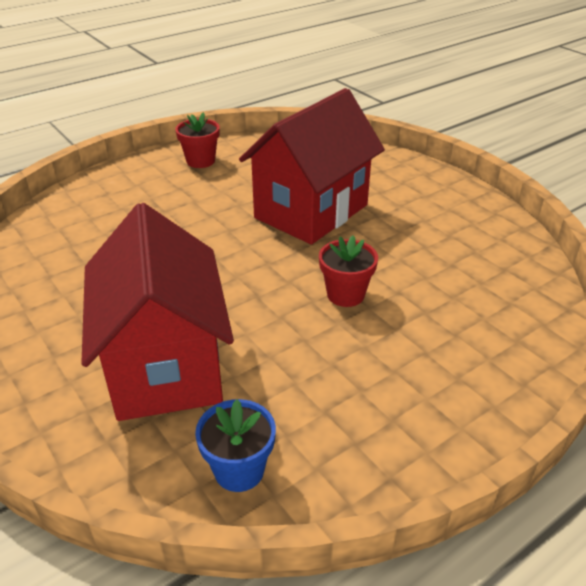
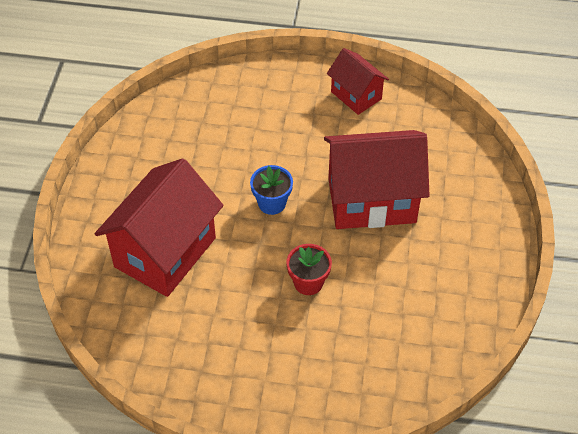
camera: 45 degrees right, 15 degrees up
(200, 161) = (356, 95): red flower pot -> red house
(239, 470) = (137, 338): blue flower pot -> blue flower pot (272, 203)

